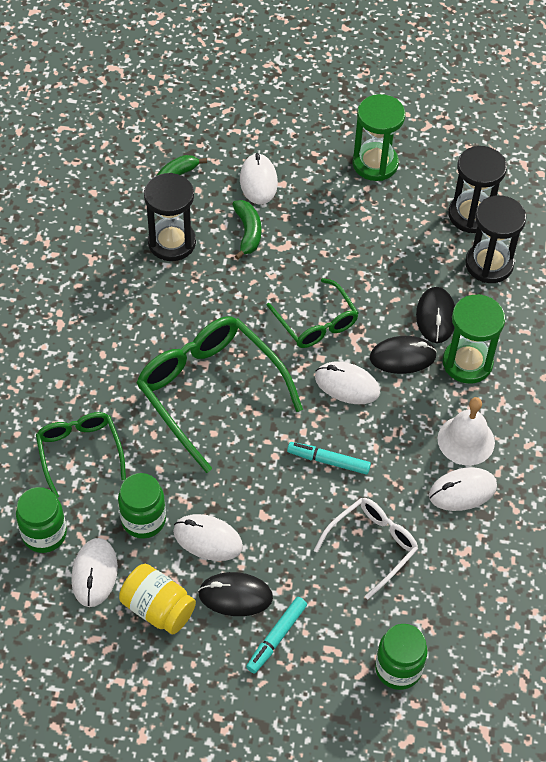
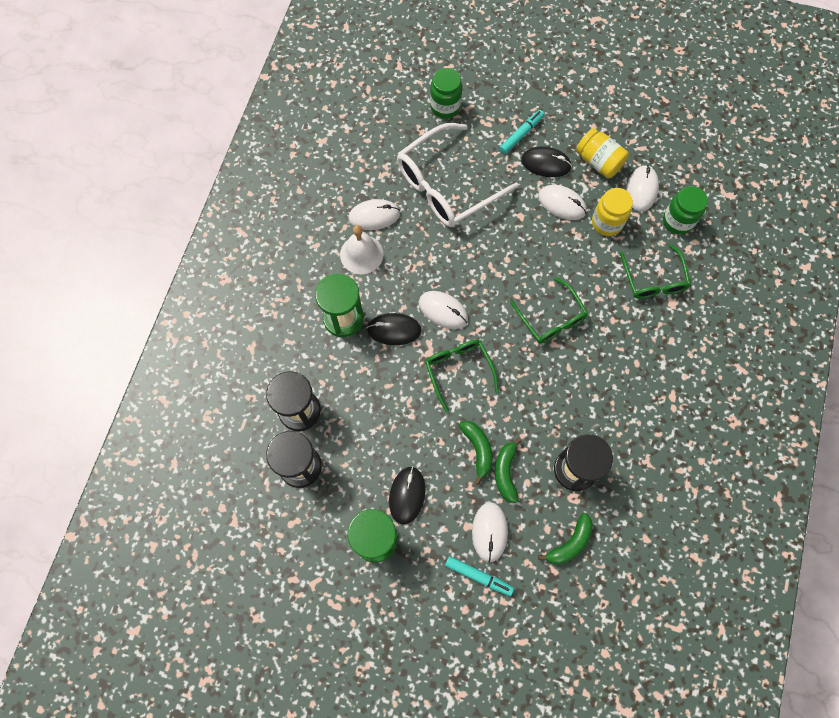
camera: 170 degrees left, 15 degrees up
(143, 520) = (607, 222): green jar -> yellow jar
(210, 392) = (551, 318): green glasses -> green glasses, size x0.59
(281, 249) = (478, 449): none -> green banana
(328, 461) = (467, 250): turquoise marker -> turquoise marker (478, 576)
(372, 546) = (447, 185): white glasses -> white glasses, size x1.71
(436, 317) = (358, 364): black mouse -> black mouse (407, 495)

